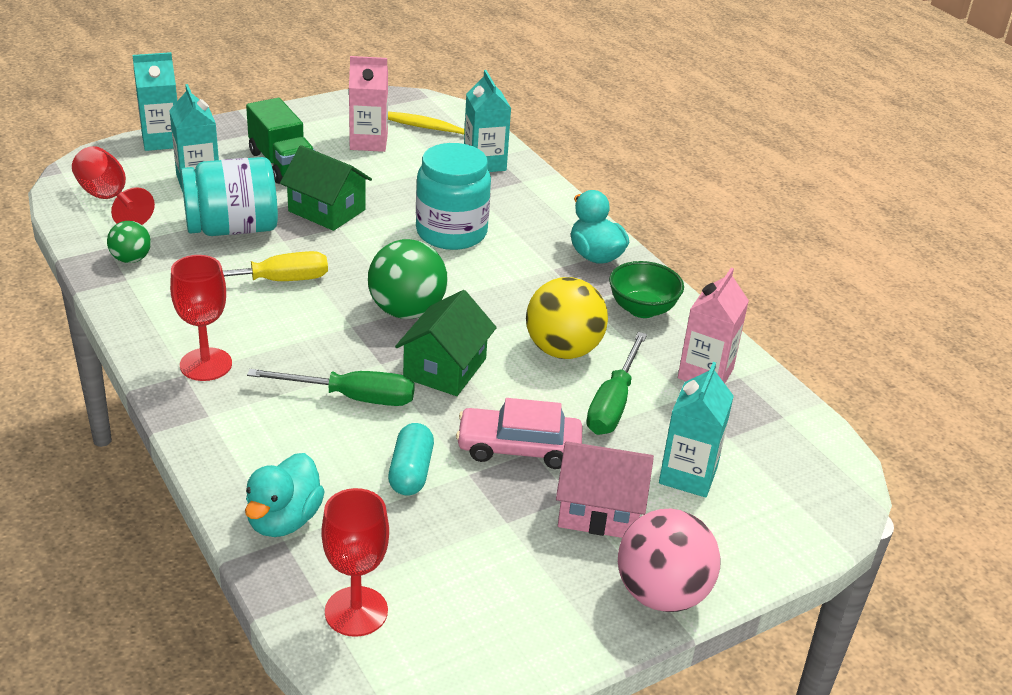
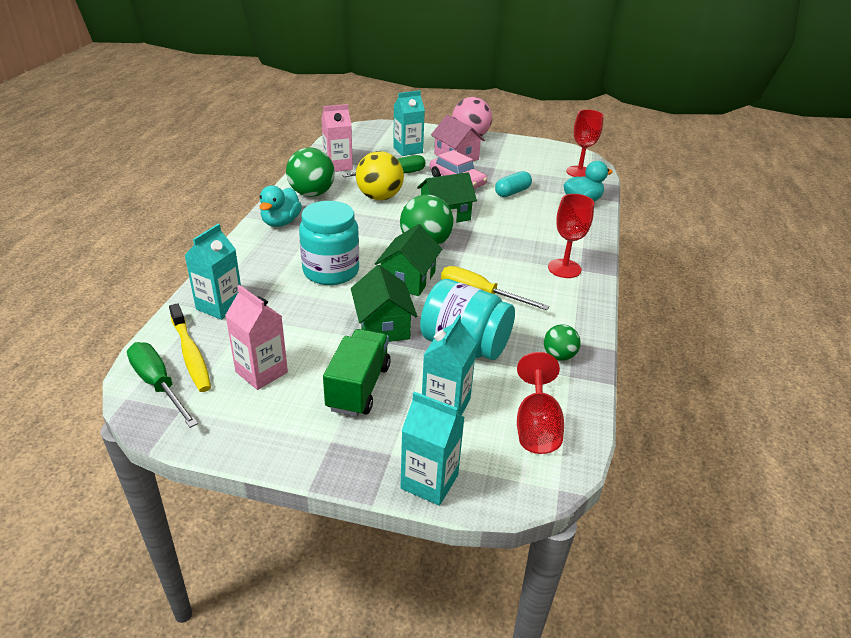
camera: 135 degrees left, 0 degrees up
(352, 397) = (504, 224): green screwdriver -> green screwdriver (158, 385)
(366, 262) = (408, 279): none -> green house
(642, 309) = (312, 194): green bowl -> green ball

